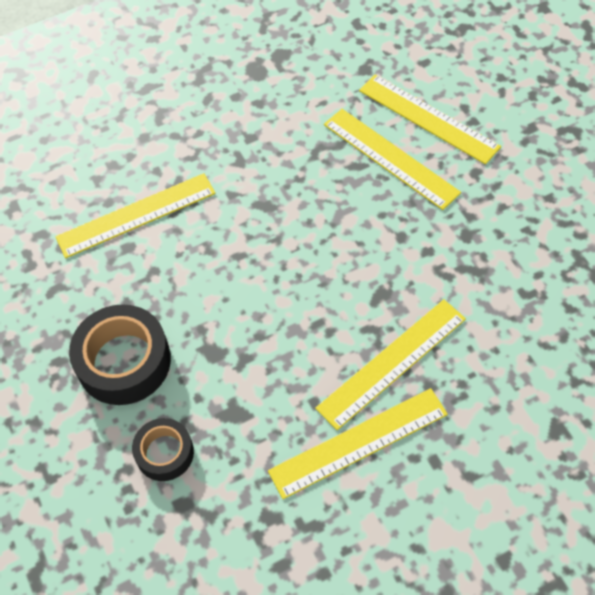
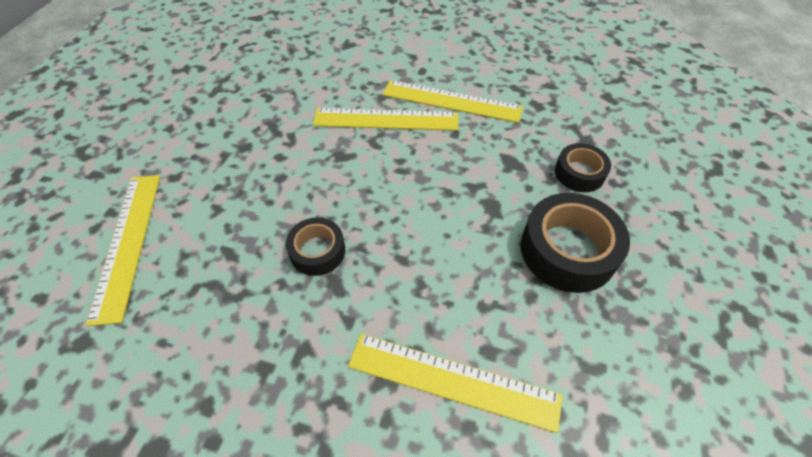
camera: 140 degrees left, 5 degrees down
(302, 213) = (317, 251): none -> black tape
(390, 158) = (200, 236): yellow ruler -> none

